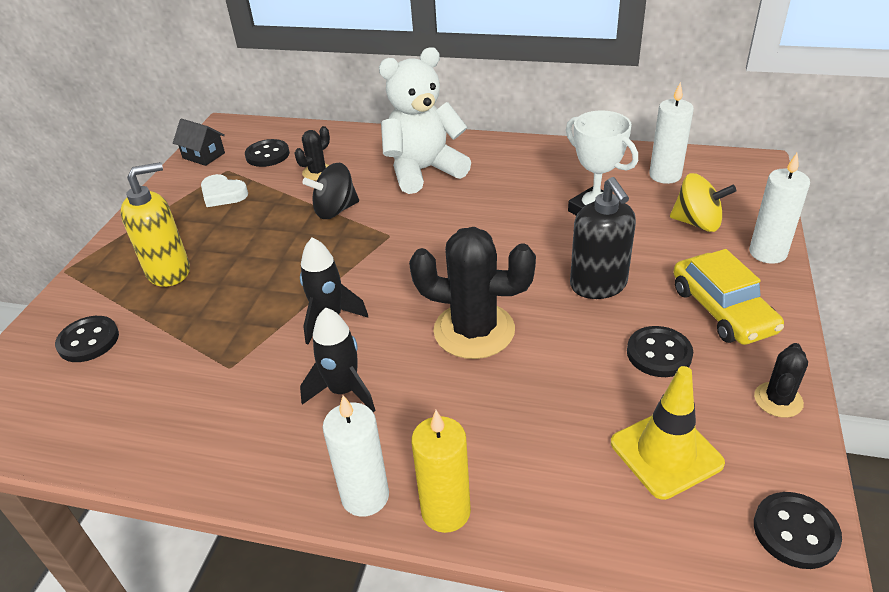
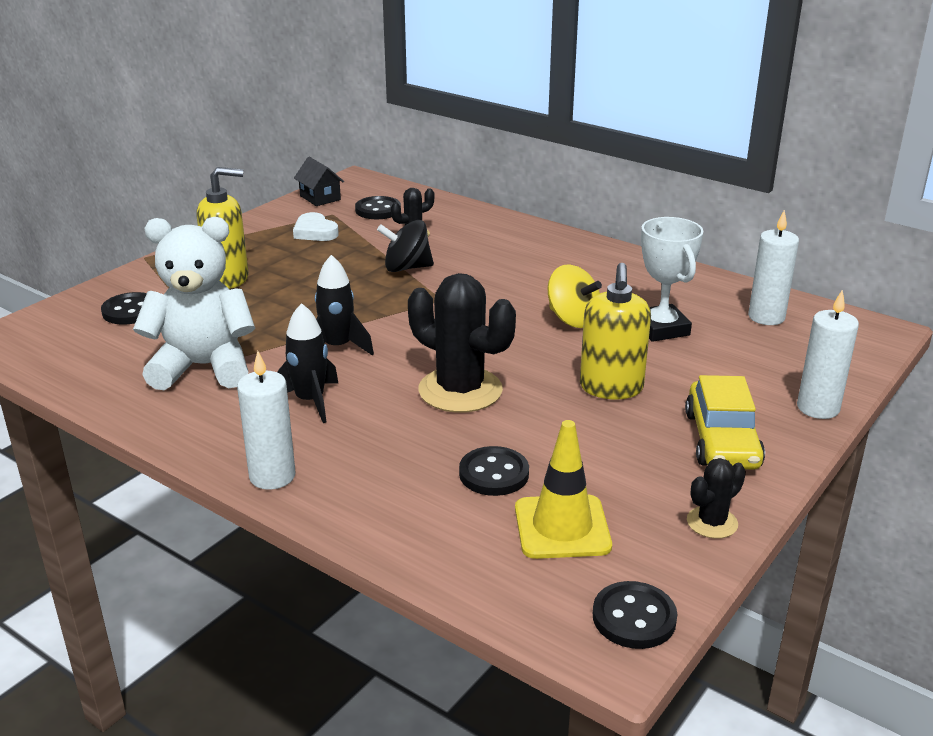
camera: 20 degrees right, 10 degrees down
(423, 171) = (516, 256): white teddy bear -> white teddy bear (203, 367)
(446, 511) = (330, 506): yellow candle -> none
(598, 285) = (611, 388): black soap dispenser -> yellow soap dispenser
(659, 353) = (623, 455): black button -> black button (494, 474)
(697, 223) = (763, 365): yellow spinning top -> yellow spinning top (573, 319)

